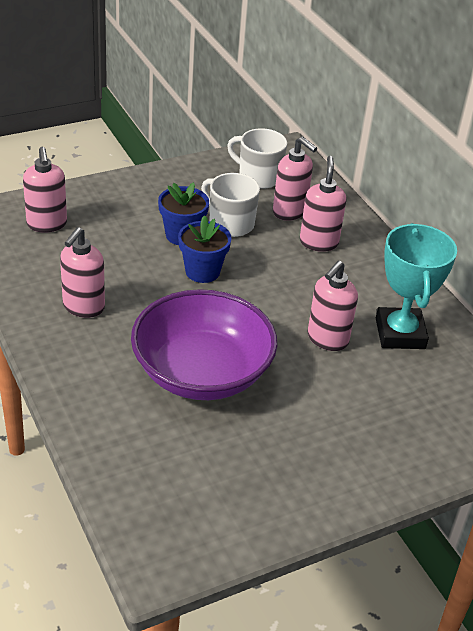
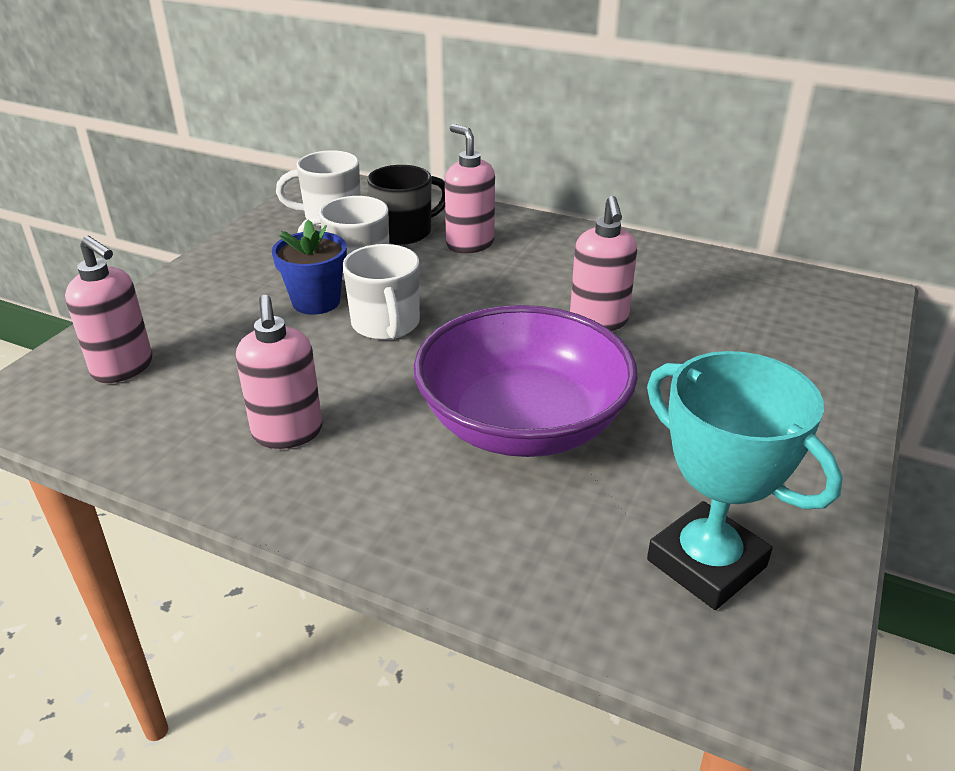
camera: 35 degrees left, 5 degrees down
(202, 271) = (386, 325): blue flower pot -> white mug
(289, 212) = (404, 232): pink soap dispenser -> black mug
(400, 333) = (652, 282): turquoise trophy -> turquoise trophy (706, 563)

